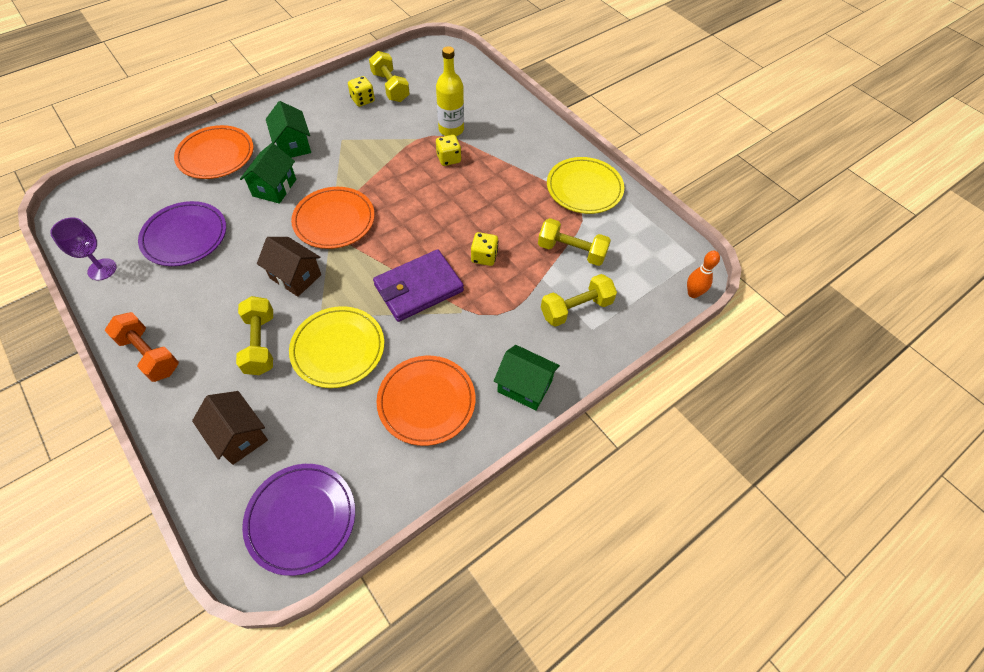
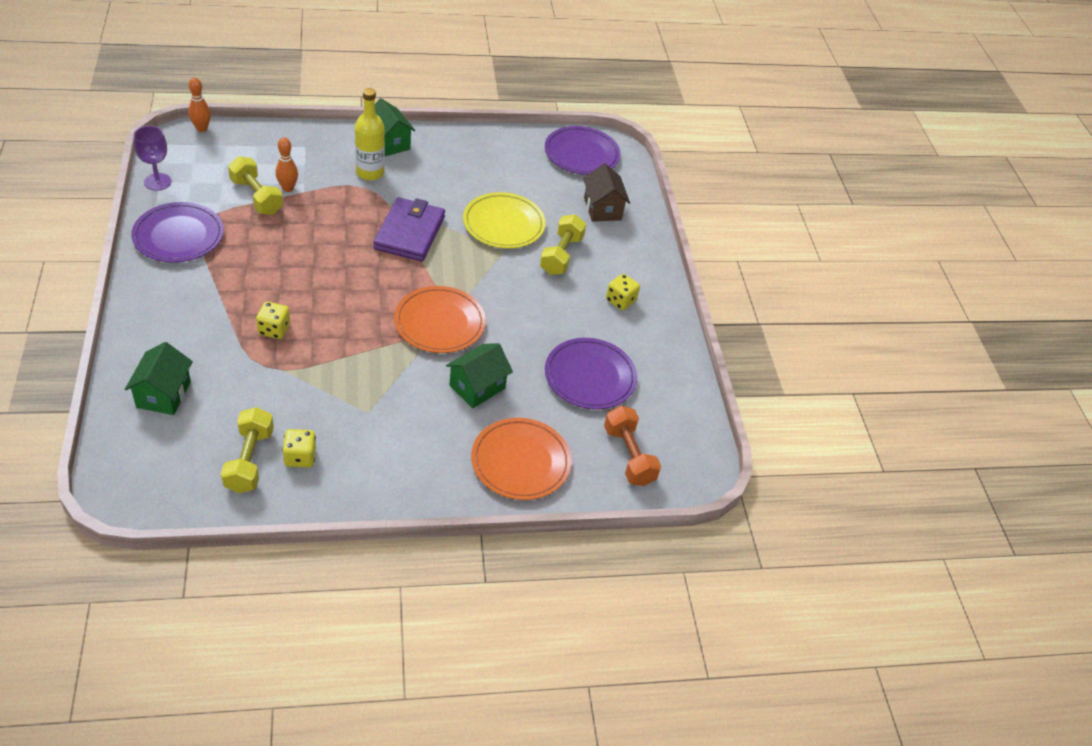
camera: 155 degrees left, 10 degrees down
(102, 269) = (677, 381): purple goblet -> purple goblet (157, 182)
(149, 354) = (651, 288): orange dumbbell -> orange dumbbell (628, 456)
(293, 145) = (426, 431): green house -> green house (164, 394)
(295, 276) = (506, 291): brown house -> none
(418, 288) = (409, 233): purple wallet -> purple wallet turned 75 degrees counterclockwise
(426, 401) = (463, 167): orange plate -> none
(451, 129) = (237, 362): yellow bottle -> yellow bottle (370, 172)
(484, 257) = (333, 228): yellow dice -> yellow dice (620, 301)
(557, 274) = (288, 188): none -> orange bowling pin
(576, 309) = (301, 162): yellow dumbbell -> none
(584, 188) = (178, 236): yellow plate -> purple plate

